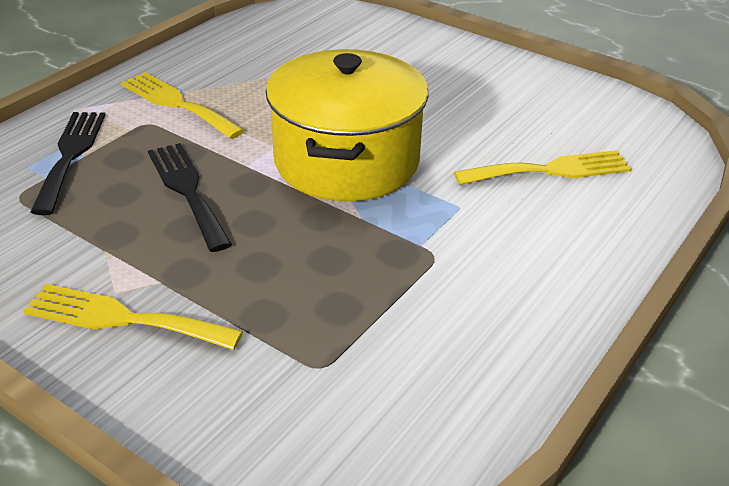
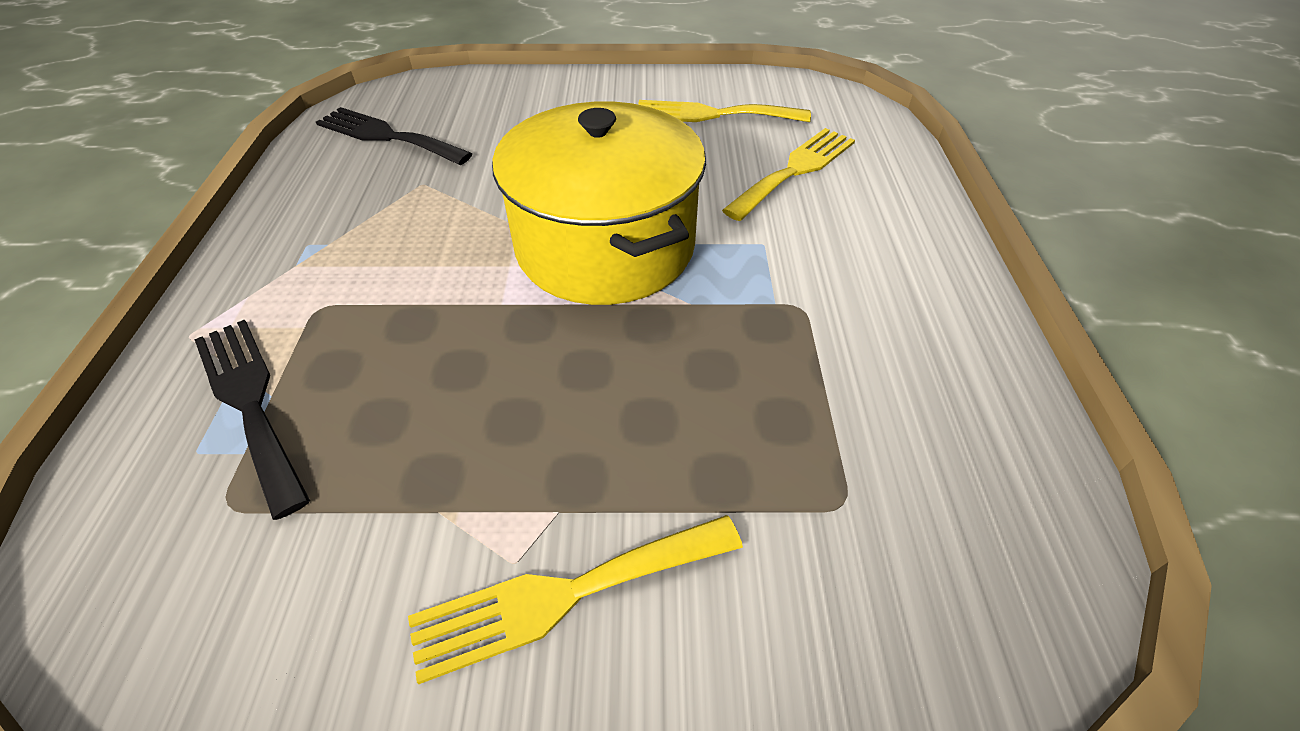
camera: 35 degrees left, 10 degrees up
(177, 103) = (333, 265): yellow fork -> yellow fork (712, 114)
(187, 190) = (464, 370): black fork -> black fork (387, 136)

